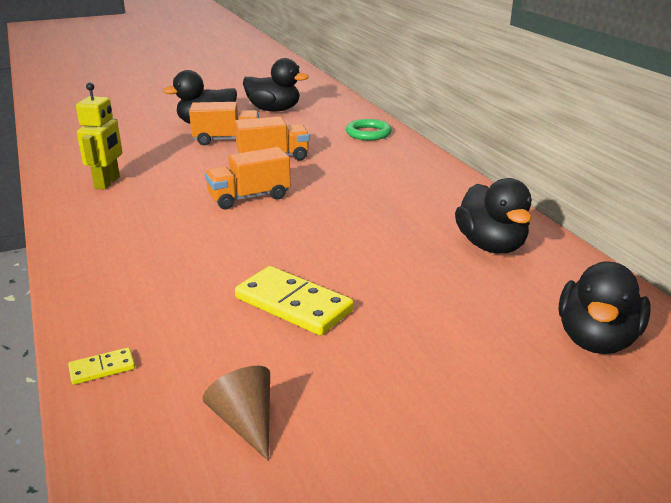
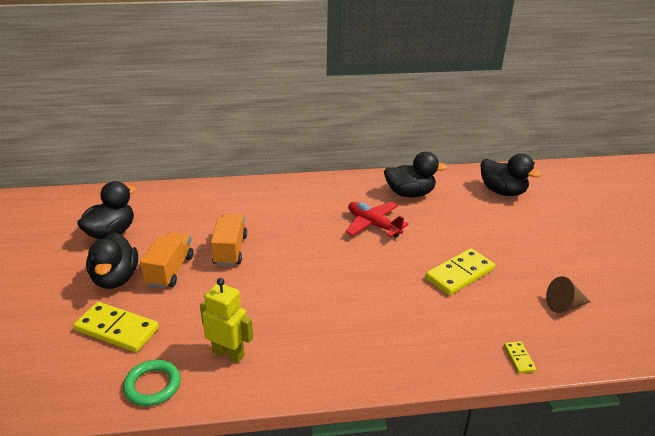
camera: 75 degrees left, 5 degrees up
(137, 137) = (117, 329): none -> yellow domino
(249, 197) = (303, 272): orange truck -> none
(368, 133) = (210, 196): green ring -> green ring (152, 385)
(380, 226) = (373, 225): none -> red plane

